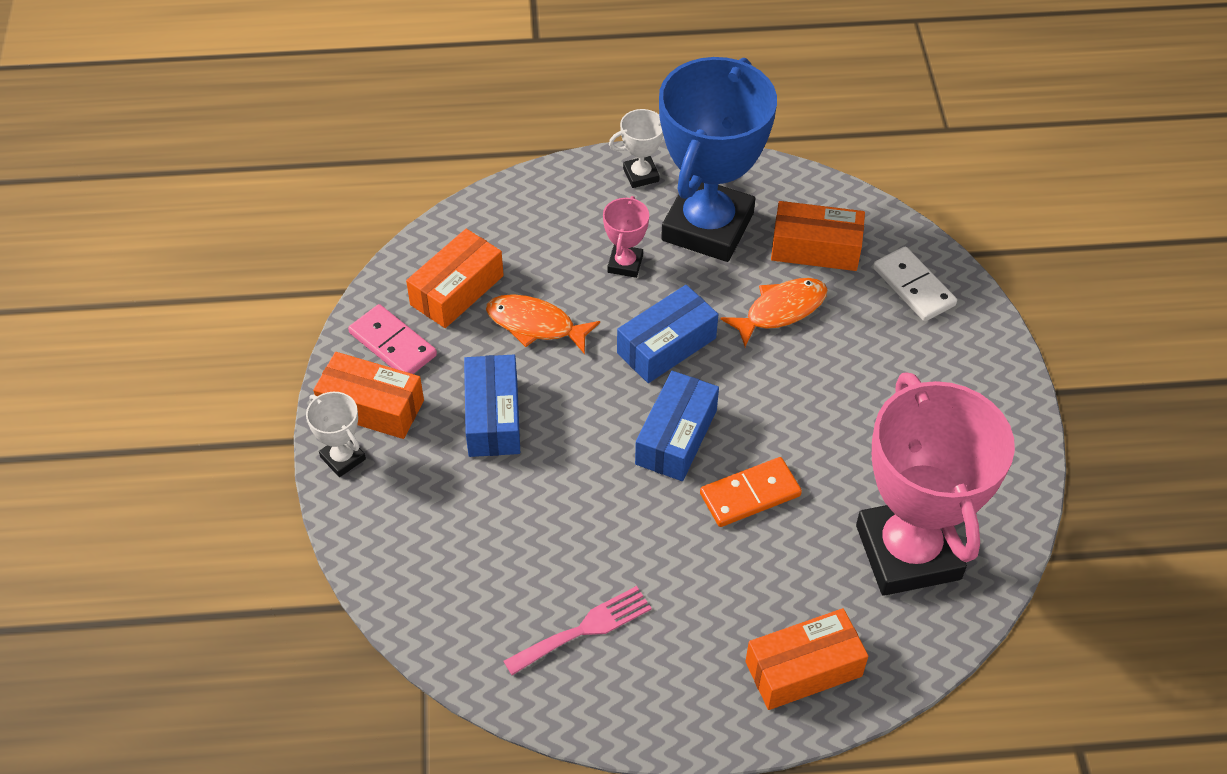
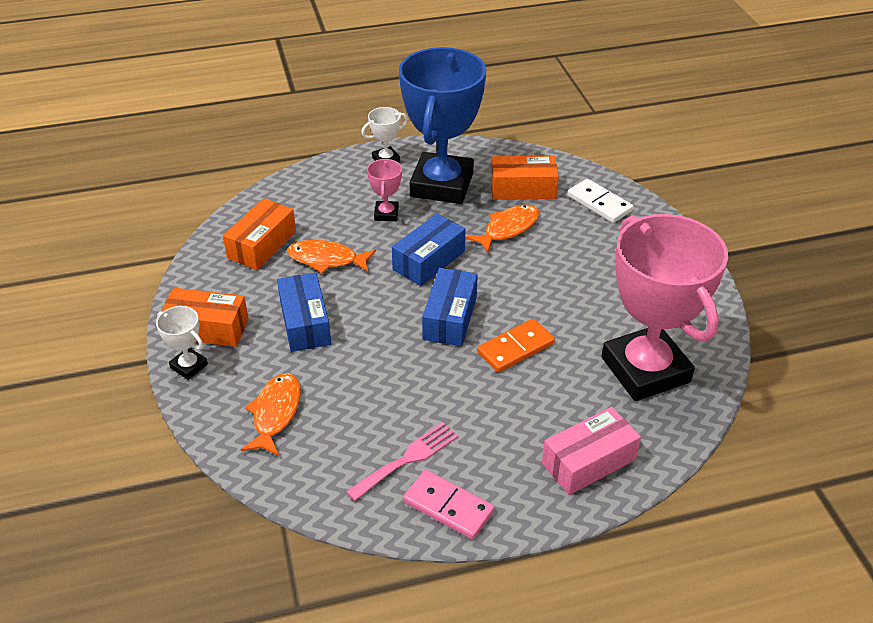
camera: 10 degrees left, 10 degrees down
(392, 344) = (217, 285): pink domino -> pink domino (448, 507)
(437, 541) = (275, 413): none -> orange fish
(803, 669) = (588, 461): orange box -> pink box

